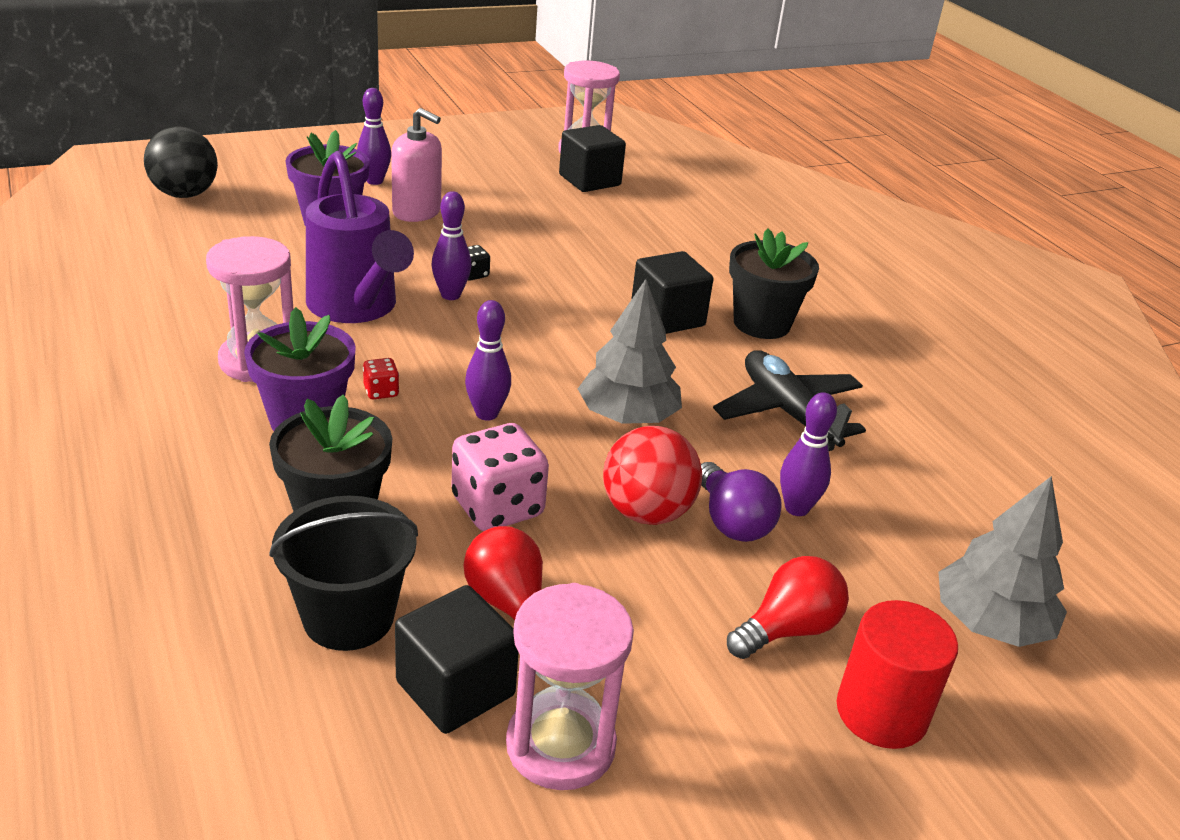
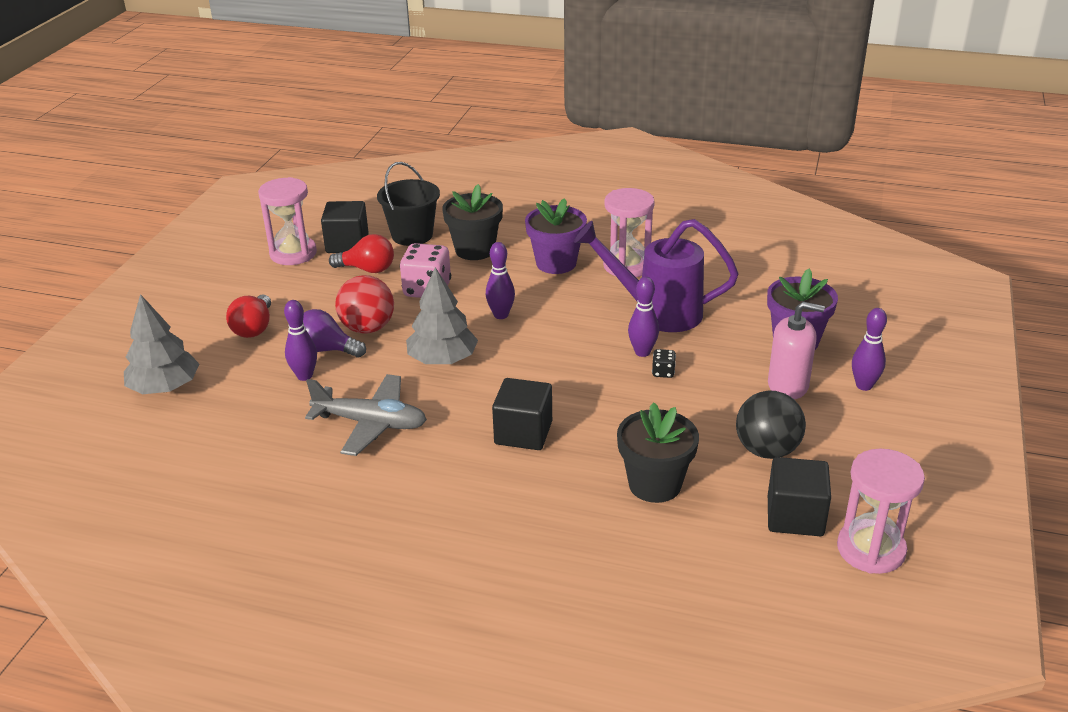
camera: 135 degrees right, 0 degrees up
(185, 194) = (884, 296): black ball -> black ball (767, 450)
(381, 392) = (558, 291): red dice -> none
(417, 212) = (788, 385): pink soap dispenser -> pink soap dispenser turned 150 degrees counterclockwise
(761, 323) = (468, 476): black flower pot -> black flower pot (655, 484)
(788, 412) = (371, 423): black plane -> grey plane
(881, 712) = (189, 327): red cylinder -> none

